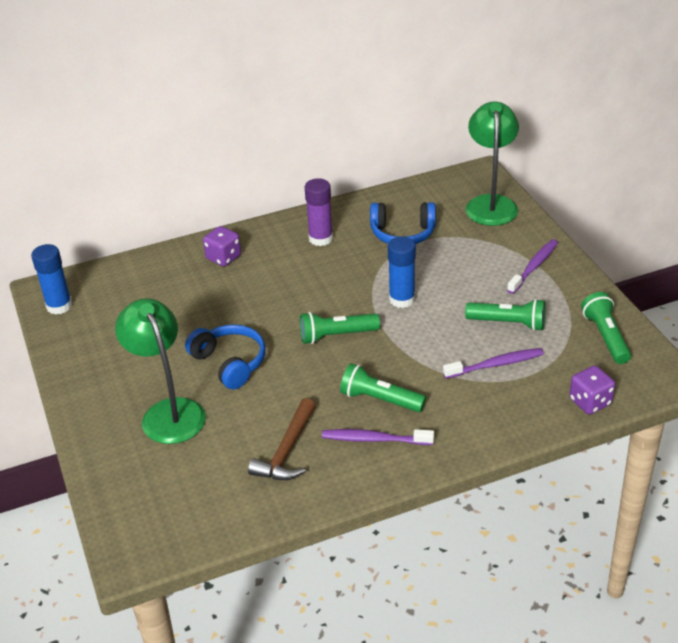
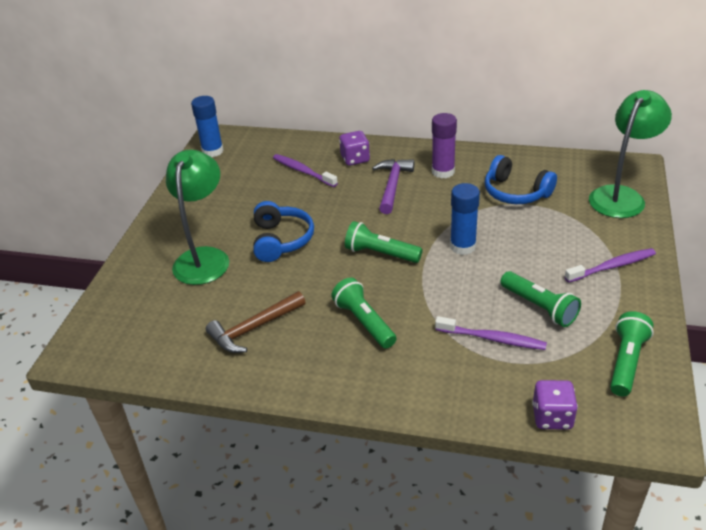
camera: 35 degrees right, 0 degrees up
(286, 269) = (392, 186): none -> purple hammer
(374, 439) = (327, 353): purple toothbrush -> purple toothbrush (303, 171)

